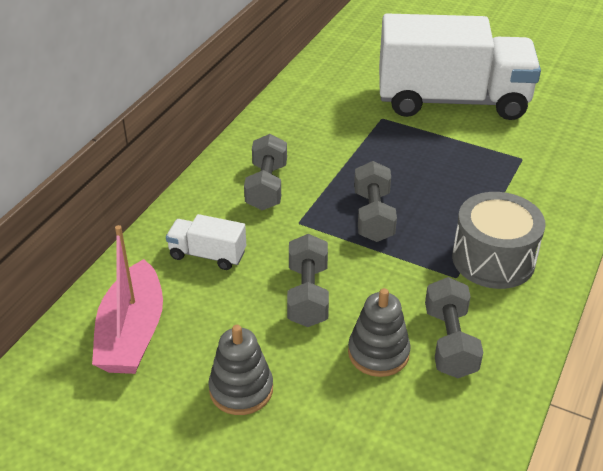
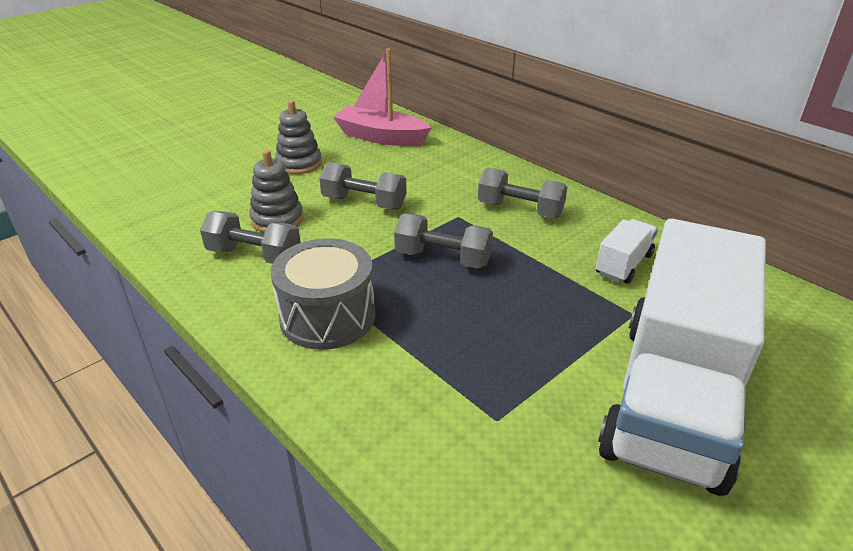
camera: 110 degrees right, 5 degrees down
(207, 255) = (441, 171): white truck -> white truck (623, 264)

